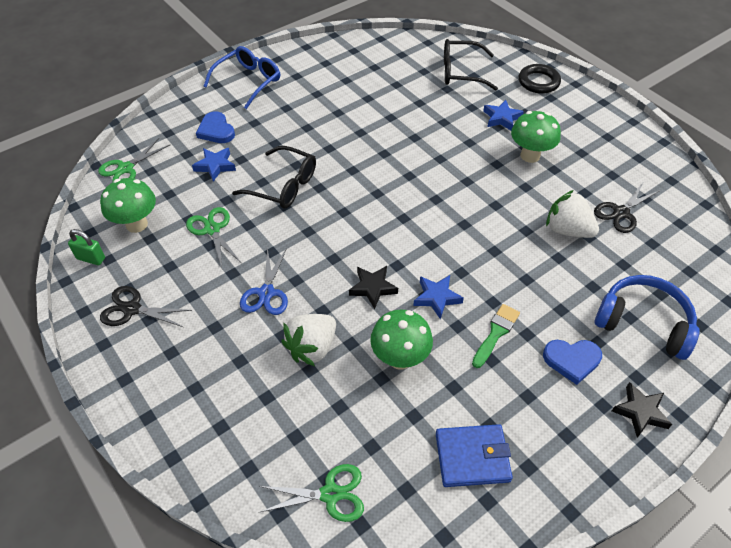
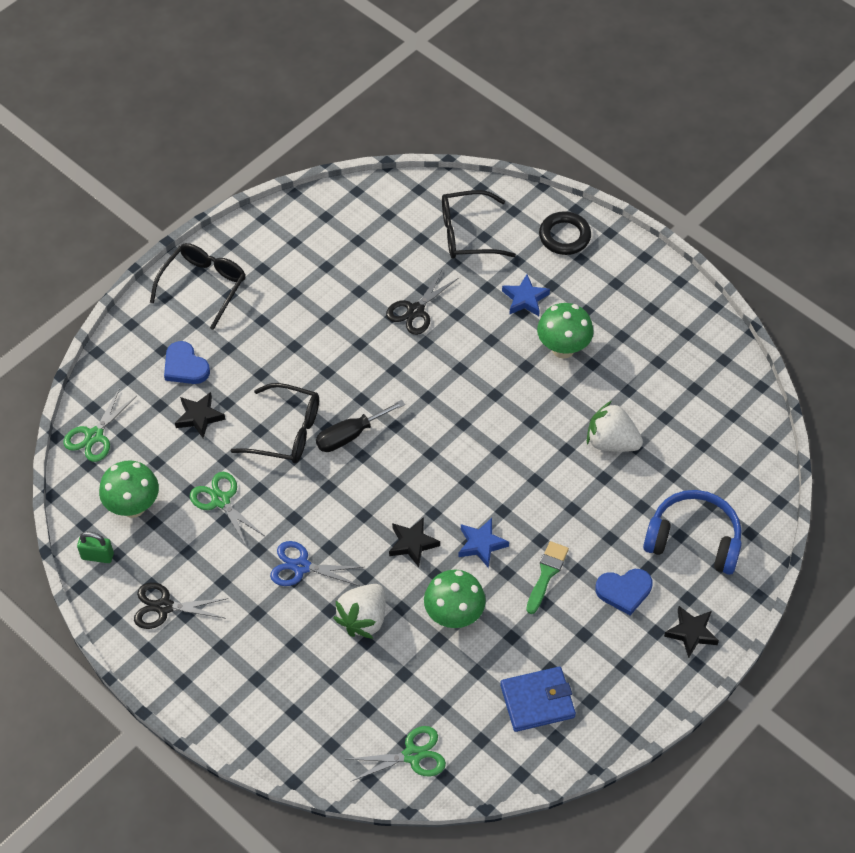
camera: 10 degrees left, 5 degrees up
(215, 166) = (199, 417): blue star -> black star
(248, 81) = (204, 286): blue glasses -> black glasses
(266, 293) = (301, 566): blue scissors -> blue scissors turned 105 degrees clockwise
(337, 195) = (350, 435): none -> black screwdriver
(621, 212) = (668, 411): black scissors -> black scissors (415, 311)

